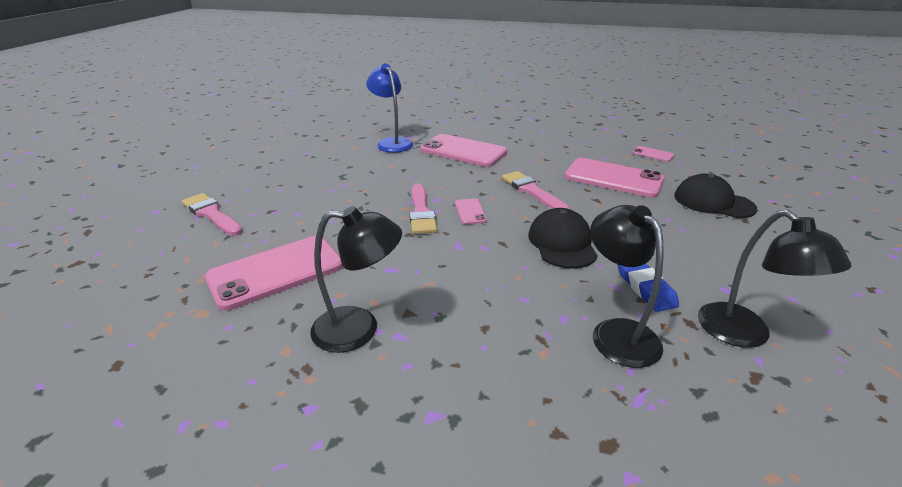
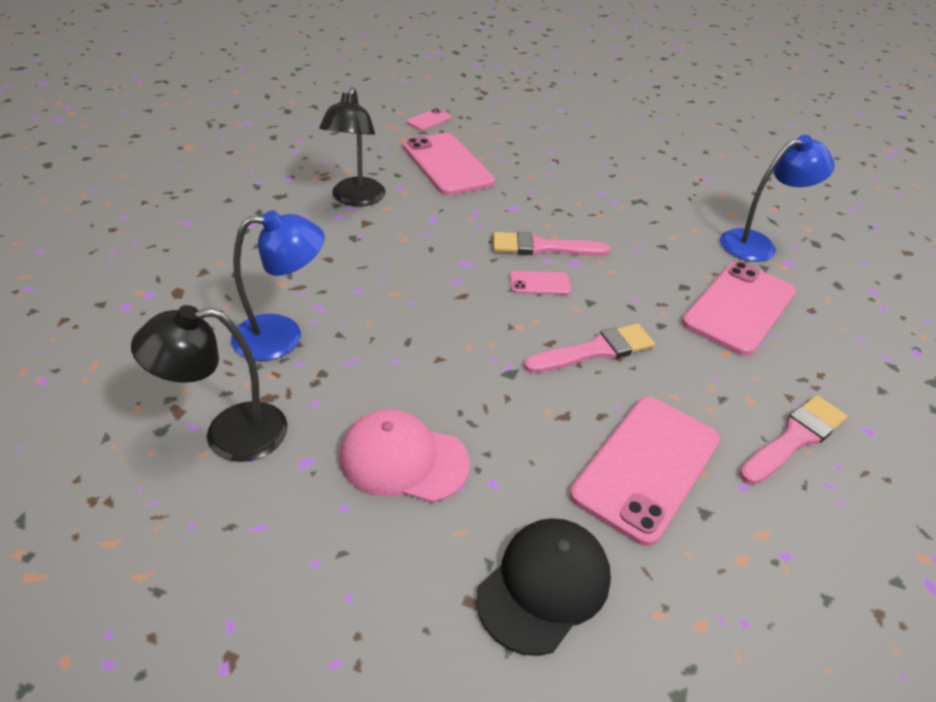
camera: 95 degrees right, 10 degrees up
(211, 214) = (552, 133): pink brush -> pink brush (794, 438)
(562, 243) = (450, 343): black cap -> none
(616, 332) = (282, 336): black lamp -> blue lamp
(645, 287) = (339, 385): blue eraser -> none
(653, 154) = (782, 589): pink phone -> pink phone (429, 120)
(683, 250) = (403, 460): none -> pink cap

